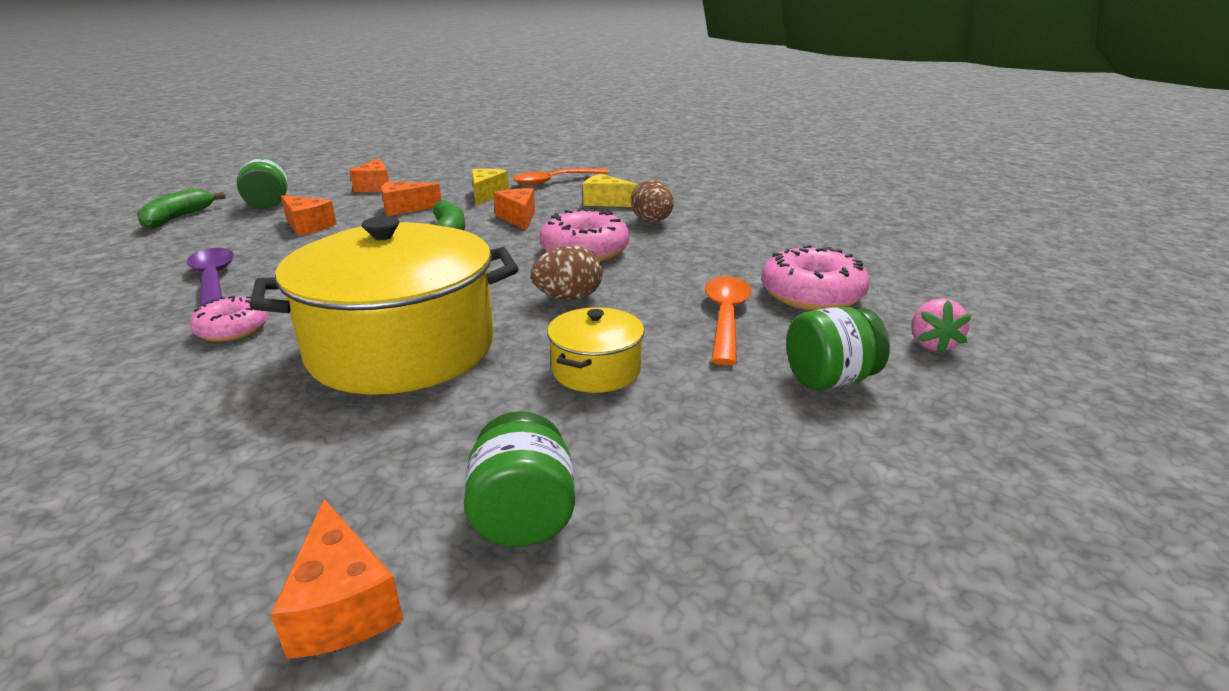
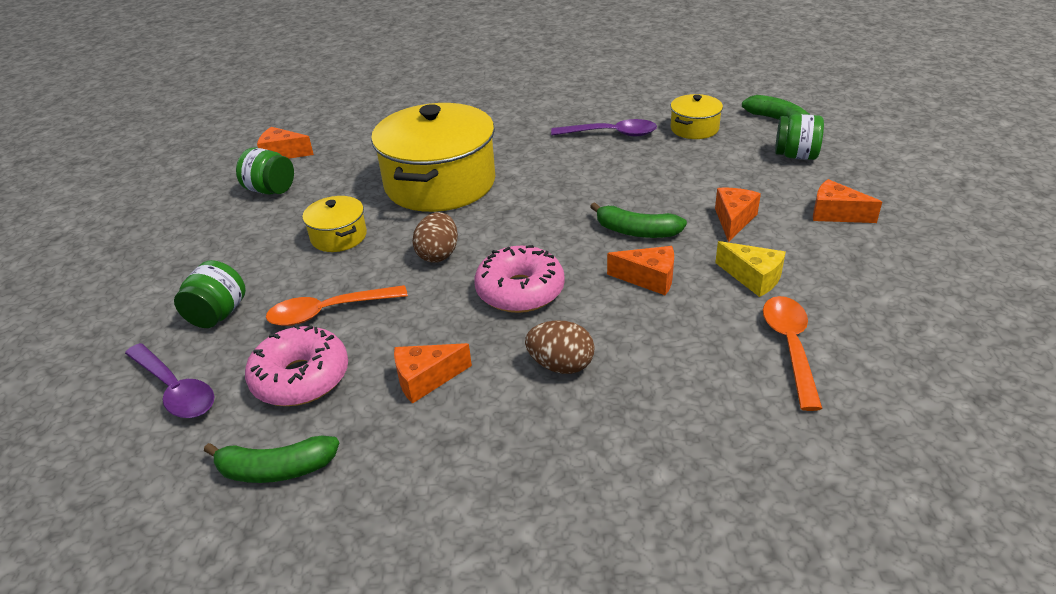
camera: 125 degrees right, 10 degrees up
(198, 246) = (694, 128): none -> yellow pot
(233, 329) = (524, 139): pink donut -> none
(308, 226) = (711, 170): orange cheese -> orange cheese (426, 379)
(606, 202) = (661, 358): yellow cheese -> none
(725, 317) = (328, 312): orange spoon -> orange spoon turned 120 degrees clockwise
(886, 269) = (276, 469): none -> green banana
(932, 344) = (175, 390): pink strawberry -> purple spoon

